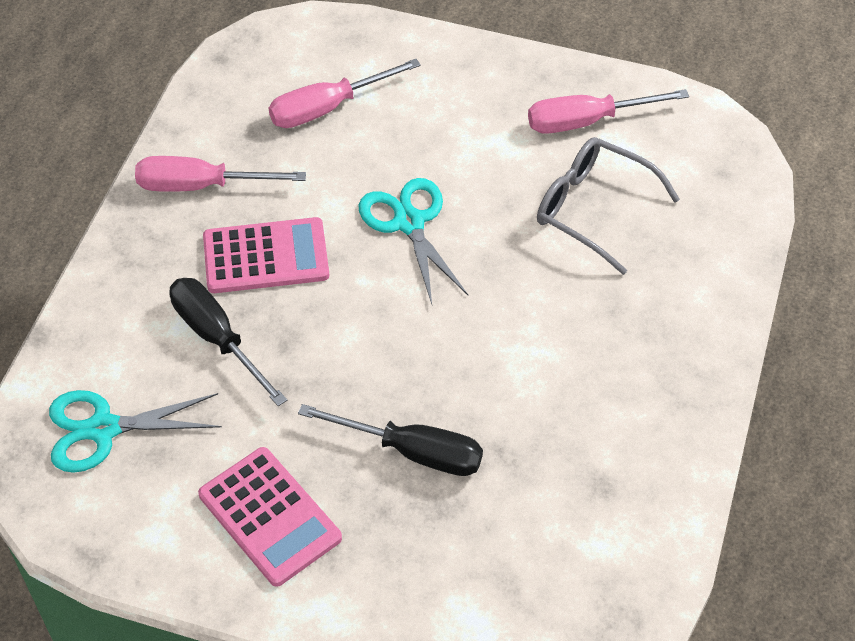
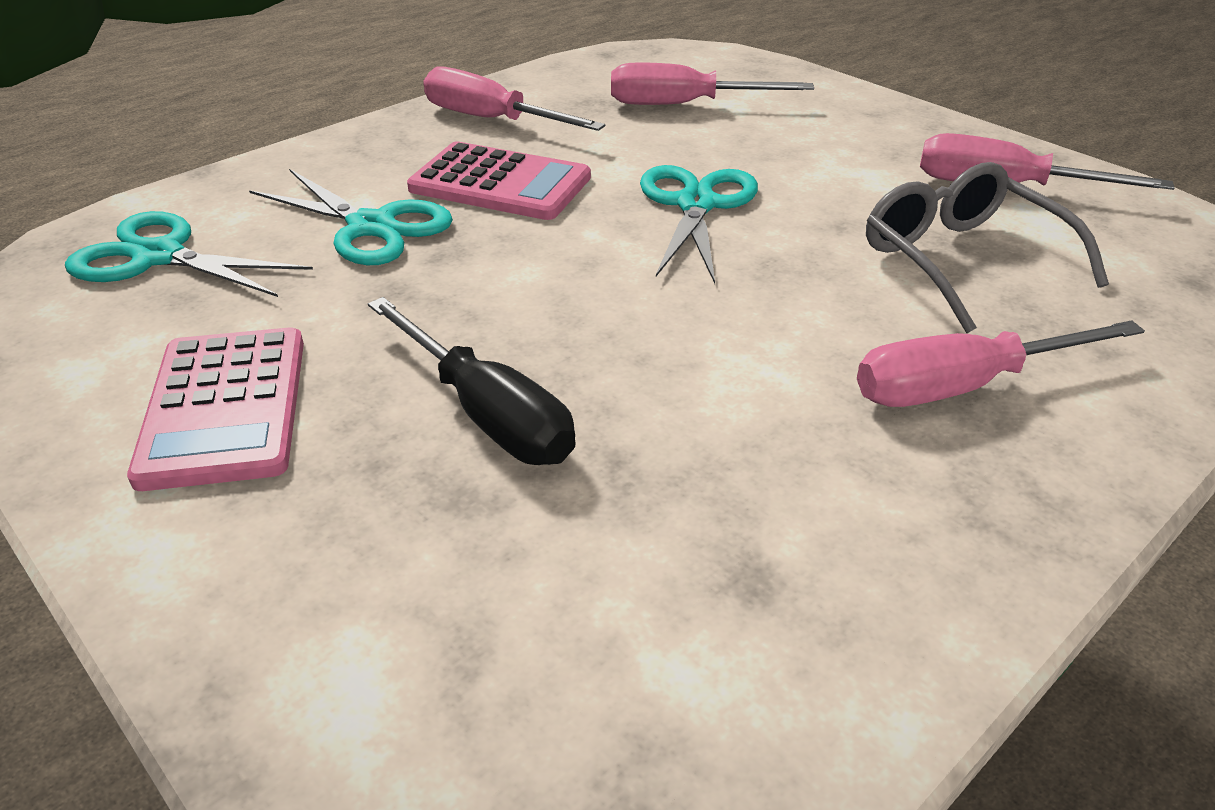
camera: 30 degrees right, 15 degrees down
(217, 338) = (371, 227): black screwdriver -> turquoise scissors
(637, 316) = (963, 386): none -> pink screwdriver

